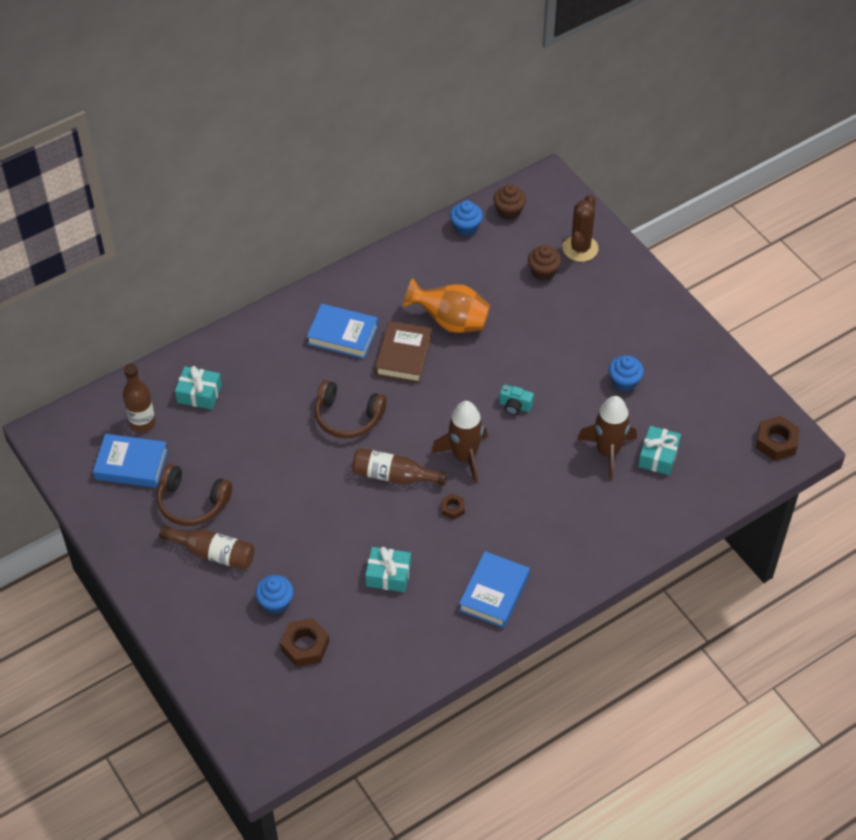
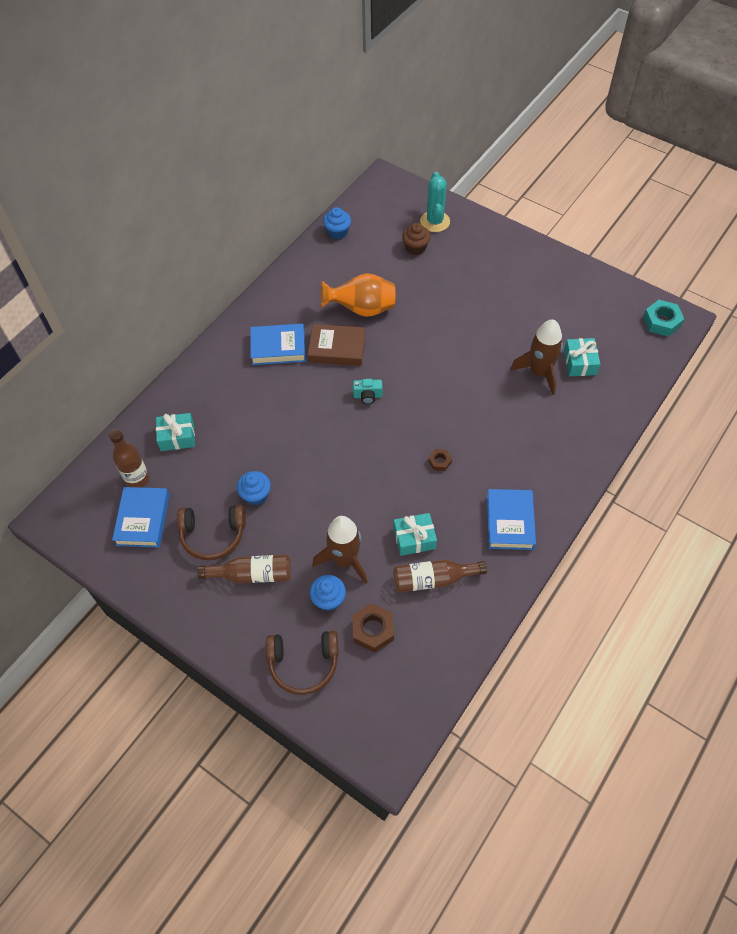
camera: 20 degrees left, 5 degrees up
(131, 464) = (143, 520): blue book -> blue book turned 75 degrees counterclockwise
(348, 417) = (315, 414): brown headphones -> brown headphones (303, 663)
(394, 475) = (377, 451): brown bottle -> brown bottle (433, 579)
(403, 355) = (337, 348): brown book -> brown book turned 75 degrees counterclockwise
(464, 456) = (427, 415): brown rocket -> brown rocket (345, 560)
(509, 211) = (365, 210): brown cupcake -> none
(515, 406) = (447, 360): turquoise camera -> turquoise camera (367, 396)
(580, 248) = (435, 221): brown cactus -> turquoise cactus
(624, 382) = (522, 313): blue cupcake -> blue cupcake (256, 495)
(776, 442) = (661, 321): brown nut -> turquoise nut

